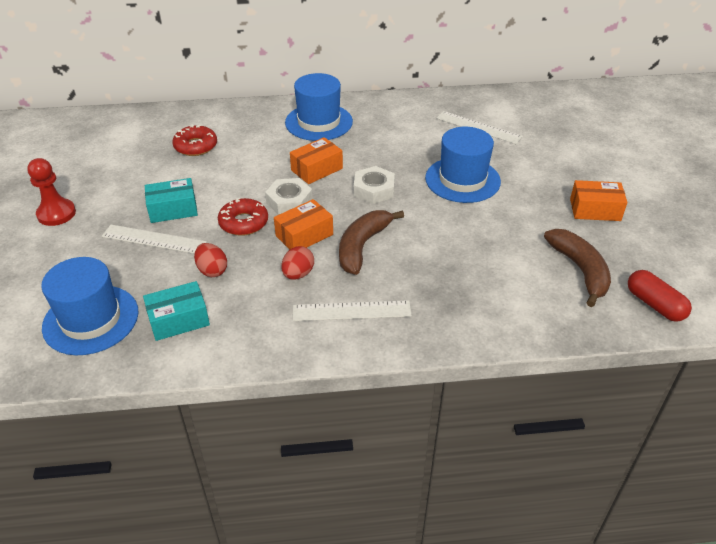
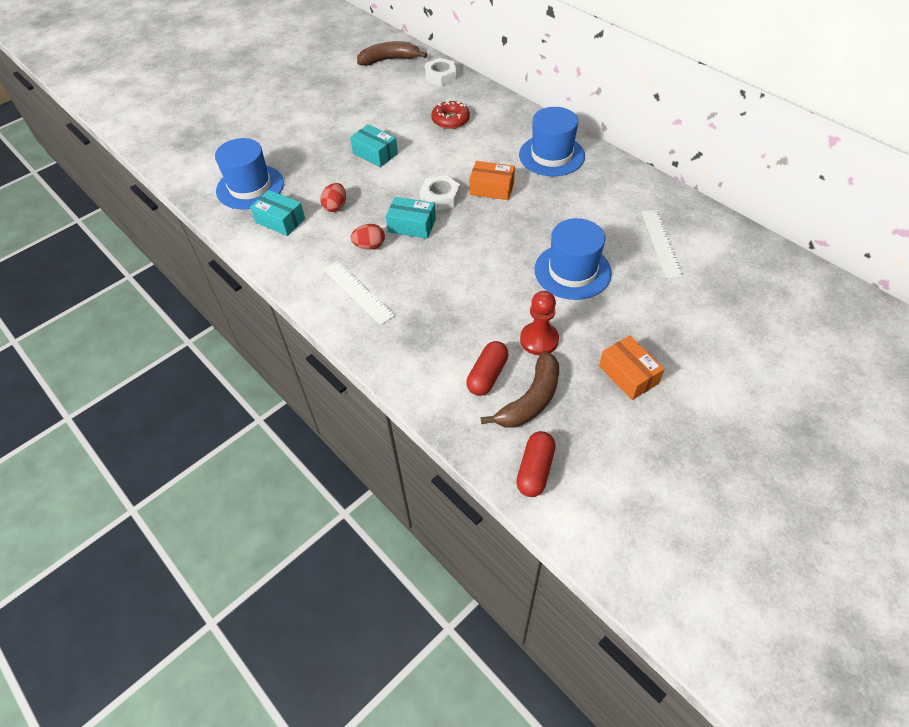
camera: 55 degrees right, 10 degrees up
(56, 214) = (322, 113): red pawn -> red pawn (539, 340)
(154, 239) = (339, 165): white ruler -> none
(243, 222) = (395, 191): red donut -> none
(304, 235) = (412, 226): orange box -> turquoise box
(362, 246) = (429, 260): brown banana -> brown banana (389, 60)
(374, 190) = (501, 230): white nut -> white nut (440, 76)
(533, 280) = (487, 375): none -> red capsule

